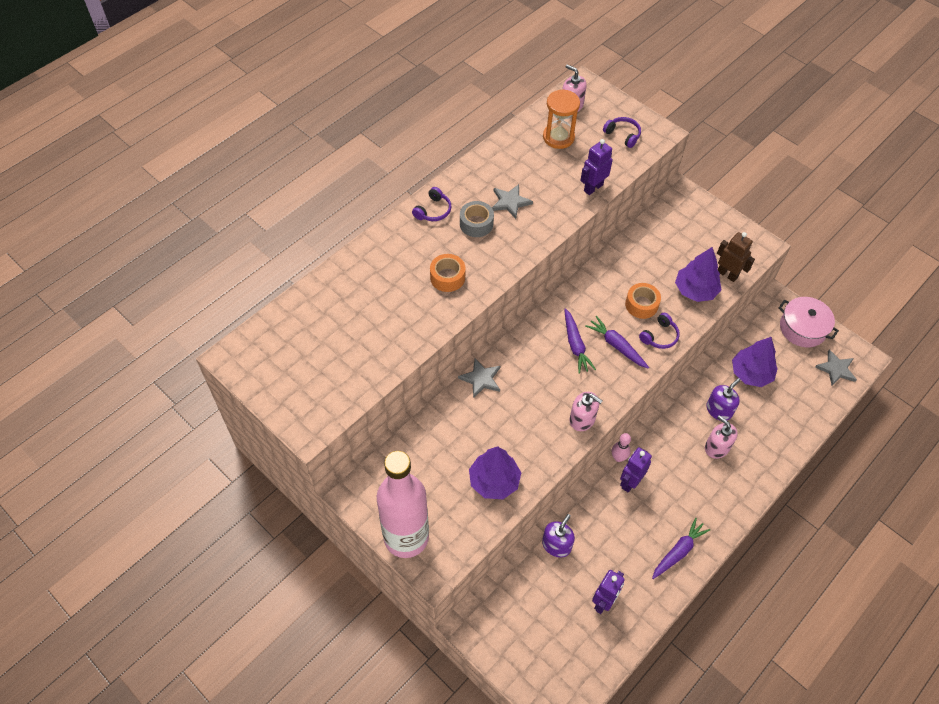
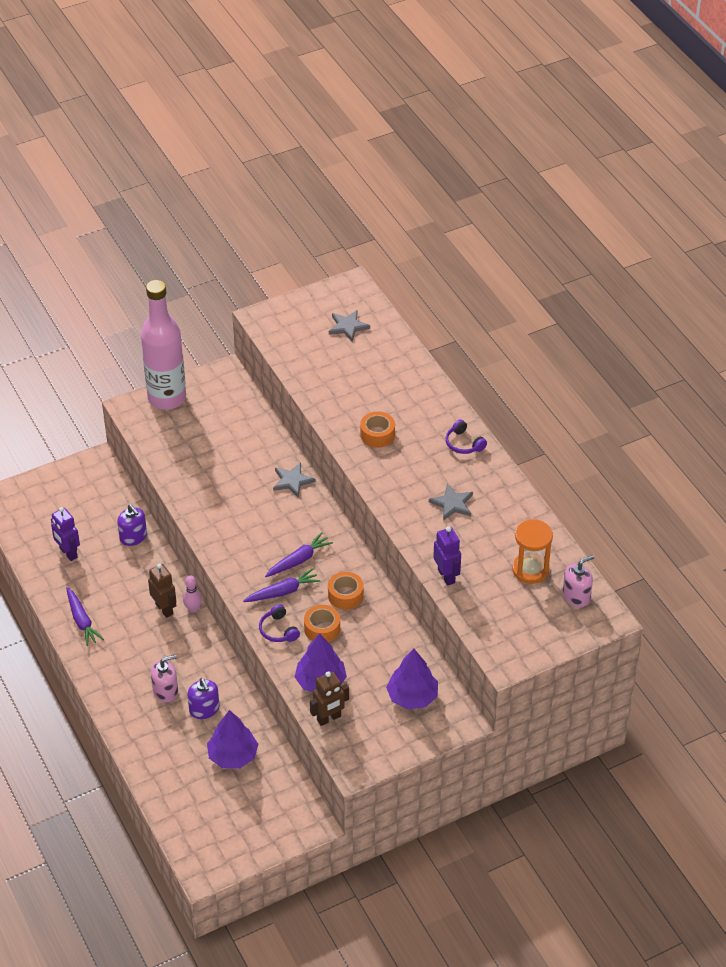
camera: 110 degrees right, 10 degrees down
(476, 224) = (434, 471): grey tape -> none
(494, 481) = (187, 463): purple tree -> purple tree (412, 696)
(575, 344) = (298, 560): purple carrot -> purple carrot turned 135 degrees clockwise
(582, 419) = (216, 540): pink soap dispenser -> none
(597, 298) = (345, 595): none -> orange tape
(623, 135) = (514, 627): purple headphones -> none
(630, 482) = (164, 609): purple robot -> brown robot
(802, 328) = (266, 831): pink pot -> none
(836, 369) = (202, 838): grey star -> grey star (348, 327)

